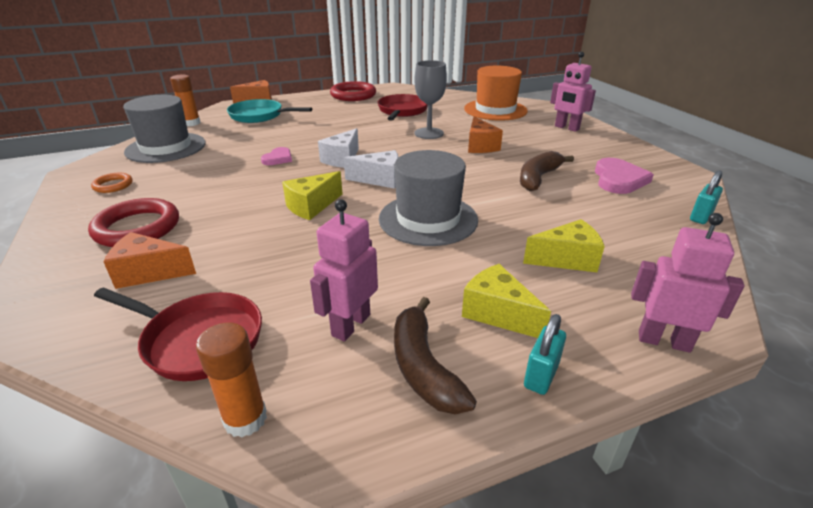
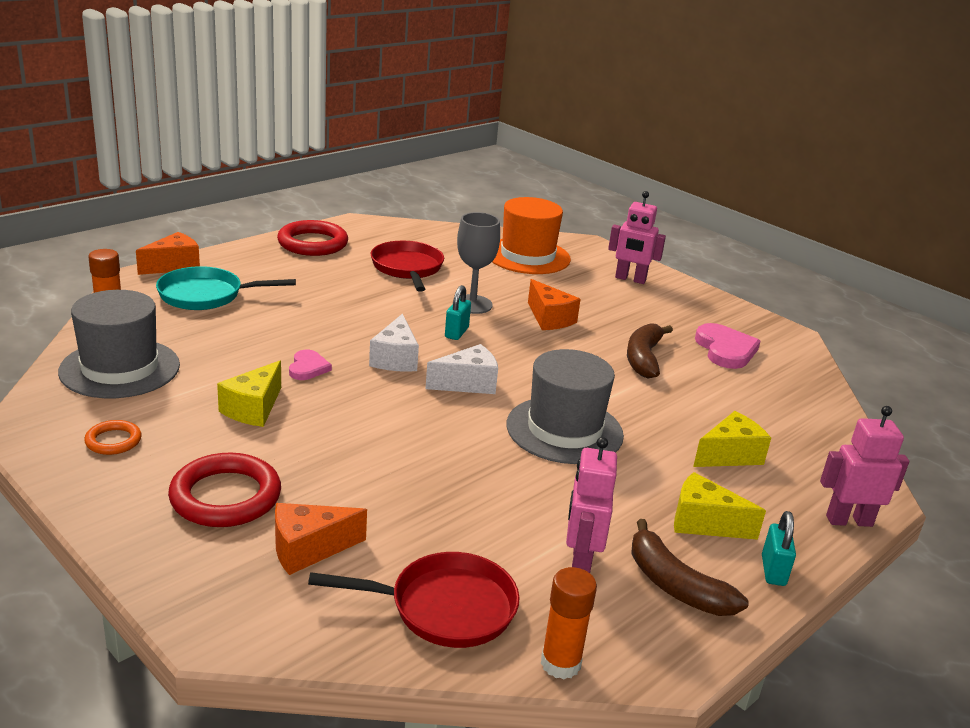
camera: 25 degrees left, 5 degrees down
(311, 206) = (418, 433): yellow cheese -> yellow cheese (253, 409)
(700, 217) = (822, 387): turquoise padlock -> turquoise padlock (456, 333)

